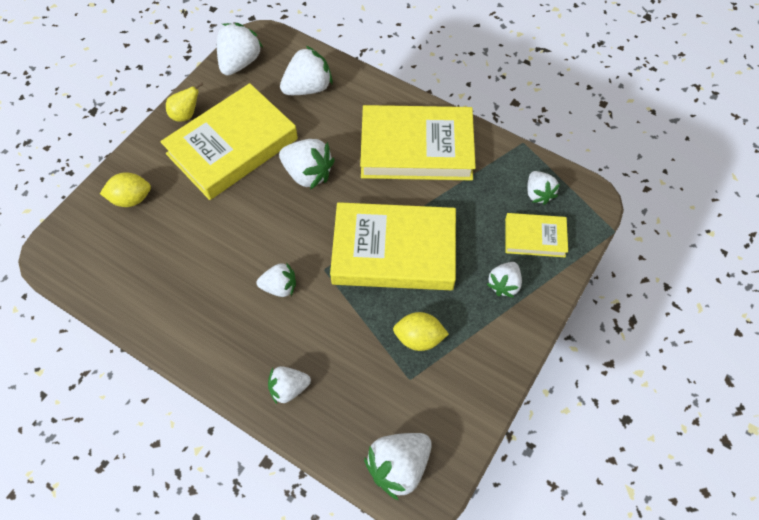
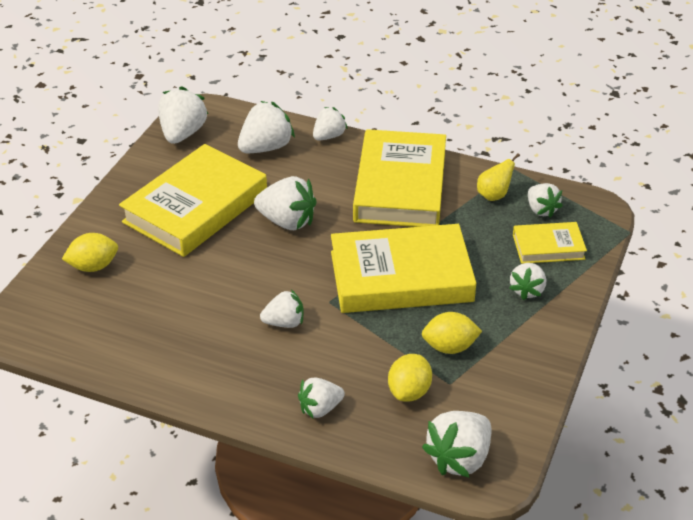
camera: 10 degrees left, 20 degrees down
(186, 115) = (135, 186): yellow pear -> yellow pear (494, 195)
(366, 83) = (329, 136): none -> white strawberry
(371, 383) = (409, 391): none -> yellow lemon
(416, 148) = (400, 186): yellow book -> yellow book turned 75 degrees counterclockwise

